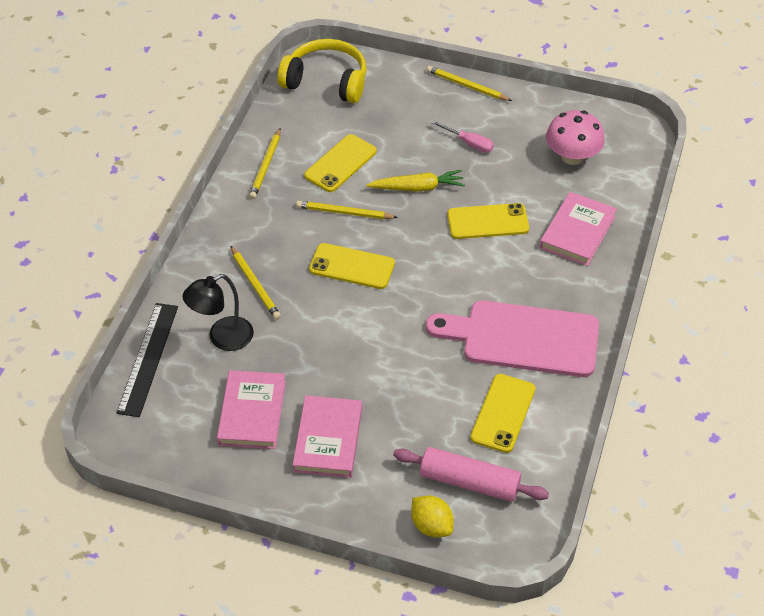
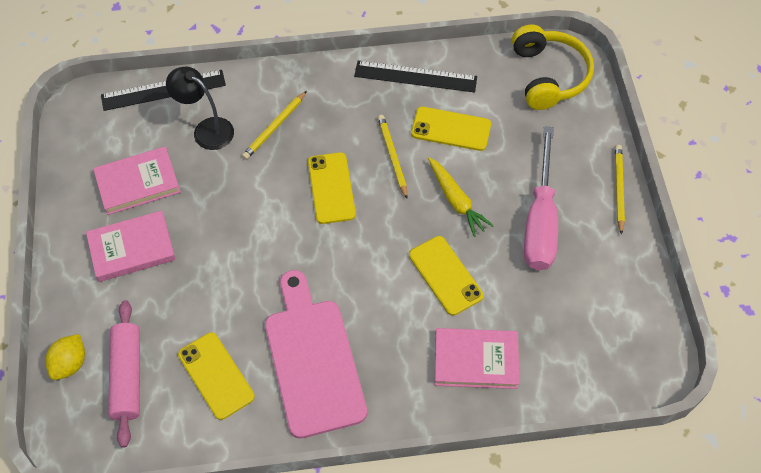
camera: 65 degrees right, 10 degrees up
(266, 166) = (415, 76): yellow pencil -> black ruler
(469, 143) = (540, 220): pink screwdriver -> pink screwdriver, size x2.17
(503, 413) = (216, 375): yellow phone -> yellow phone turned 60 degrees clockwise
(572, 156) = (579, 318): pink mushroom -> none

